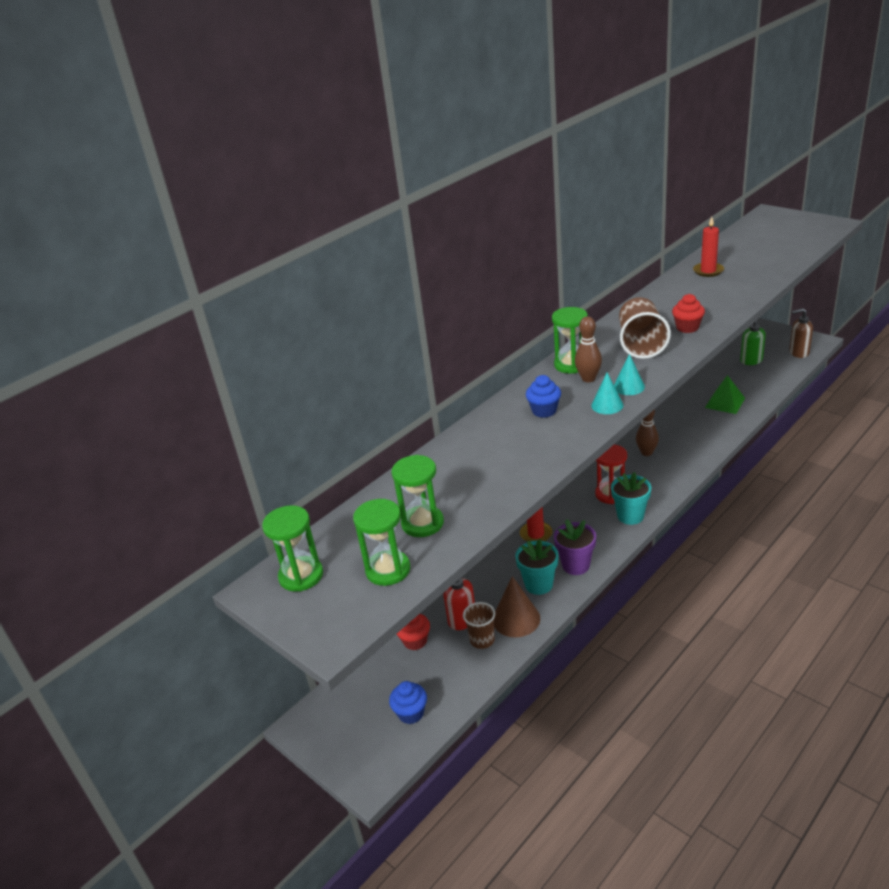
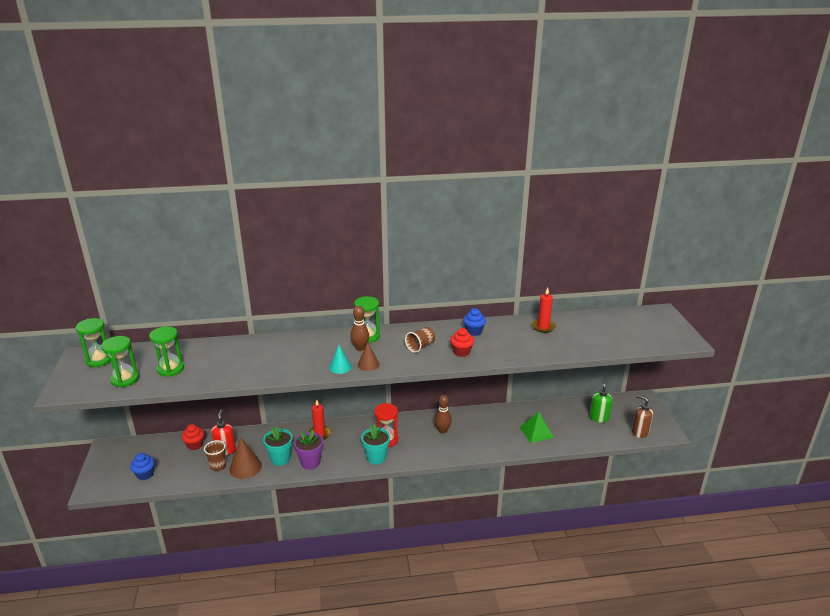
camera: 35 degrees right, 5 degrees down
(544, 411) = (310, 351): blue cupcake -> blue cupcake (474, 331)
(629, 387) = (368, 364): turquoise cone -> brown cone
(641, 344) = (420, 346): brown cup -> brown cup, size x0.60

